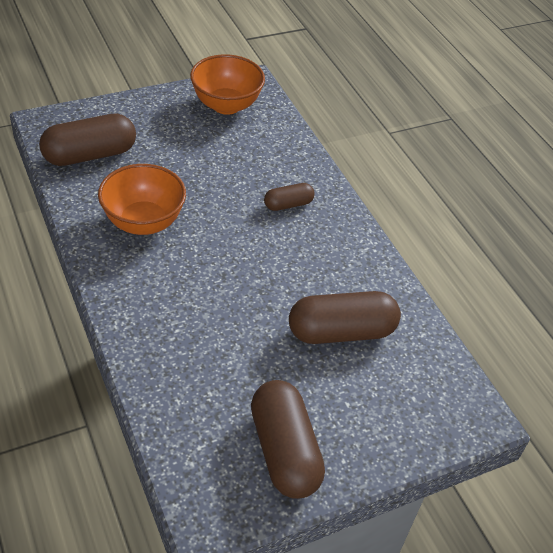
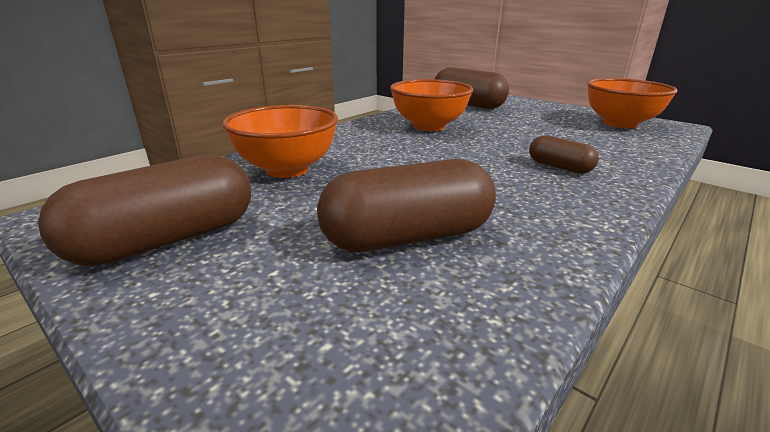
camera: 70 degrees right, 20 degrees down
(194, 360) = (287, 169): none -> orange bowl
(341, 332) = (408, 237): brown capsule -> brown capsule turned 75 degrees counterclockwise

